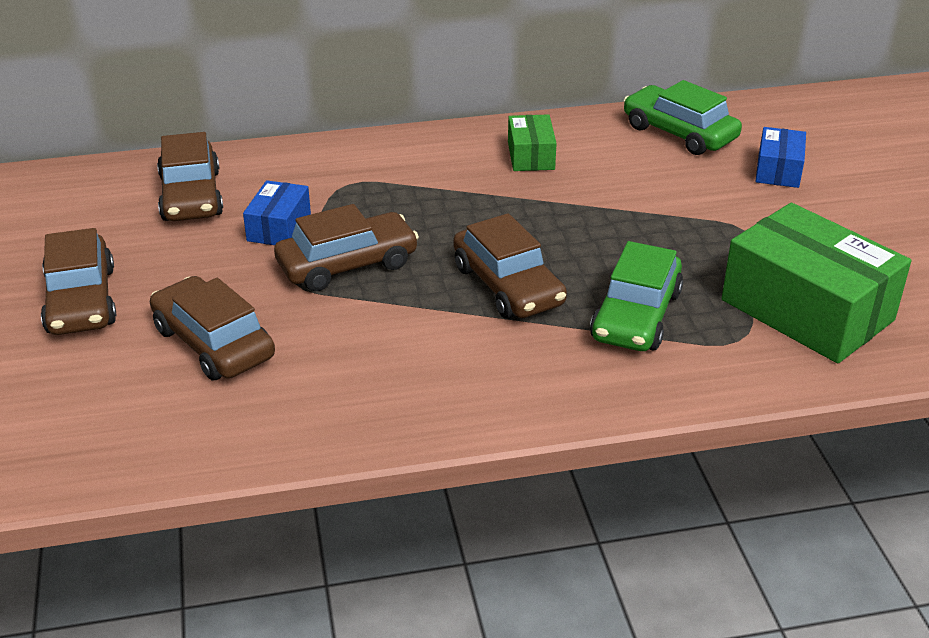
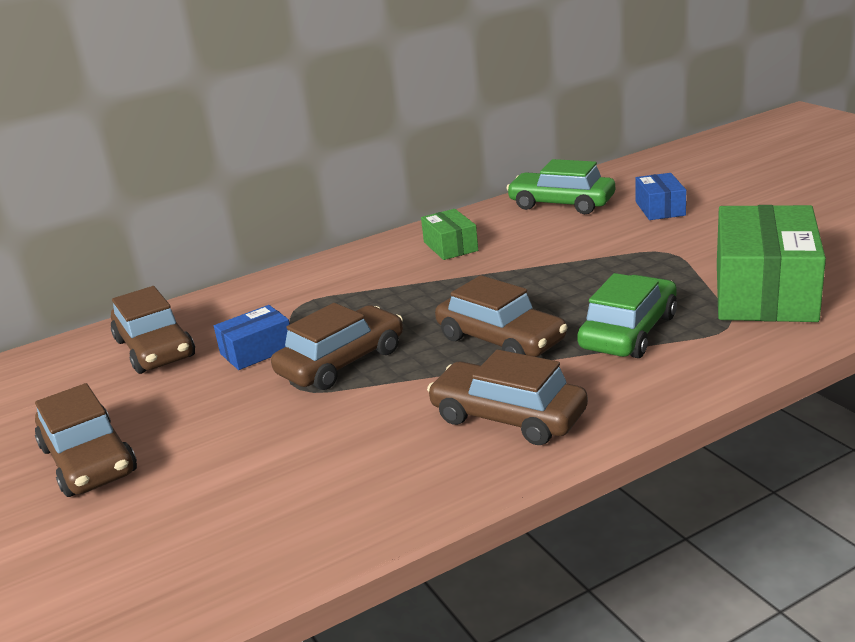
camera: 15 degrees left, 10 degrees down
(213, 343) = (250, 458): brown car -> brown car (508, 417)
(279, 227) = (257, 351): blue box -> blue box turned 60 degrees clockwise
(636, 315) = (629, 332): green car -> green car turned 150 degrees counterclockwise
(807, 310) = (764, 291): green box -> green box turned 75 degrees clockwise

